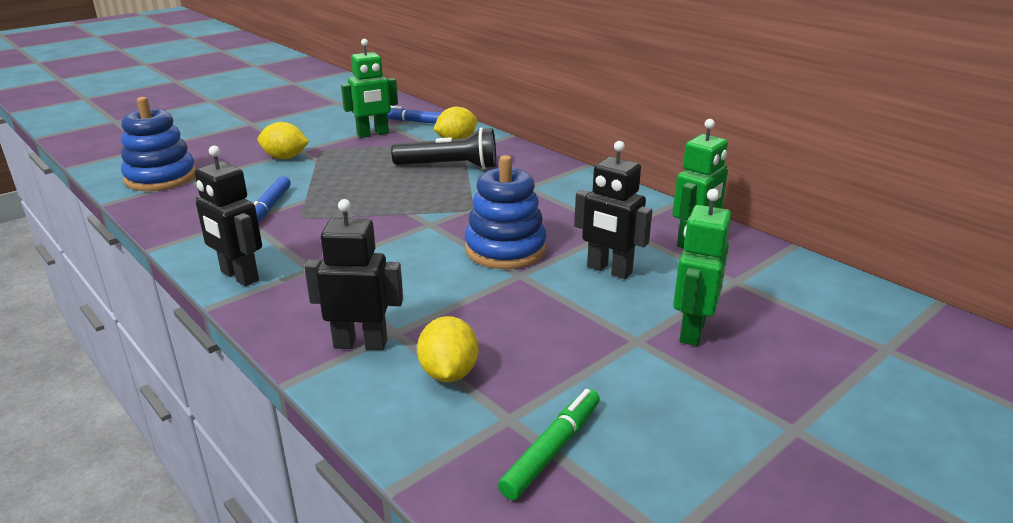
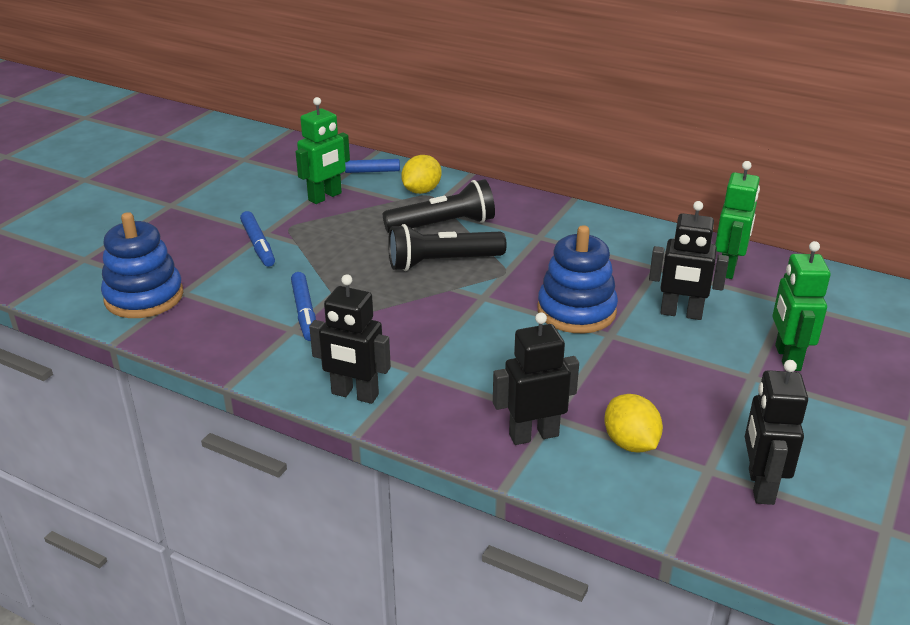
camera: 20 degrees left, 5 degrees up
(285, 157) = (258, 245): yellow lemon -> blue marker
(420, 192) = (442, 262): none -> black flashlight
(552, 450) = (760, 486): green marker -> black robot

